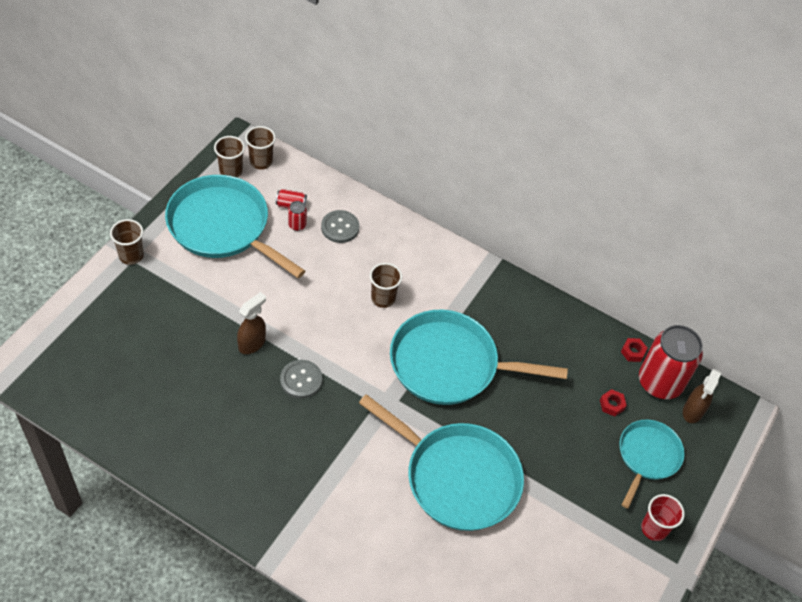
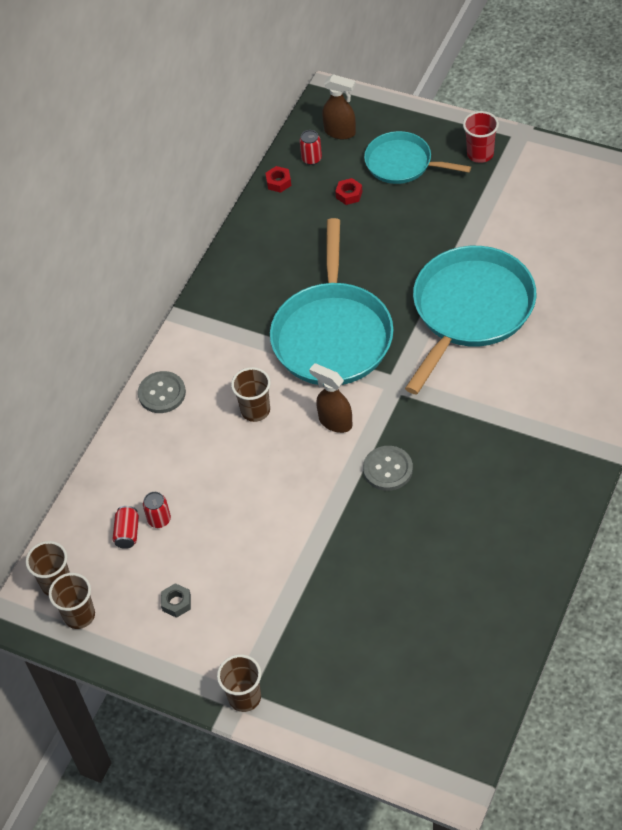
camera: 85 degrees left, 0 degrees up
(222, 226) = (176, 603): turquoise pan -> grey nut
(252, 343) = (349, 528): brown spray bottle -> brown spray bottle (335, 422)
(340, 227) = (155, 473): grey button -> grey button (162, 393)
(660, 382) = (311, 159): red can -> red can, size x0.41

